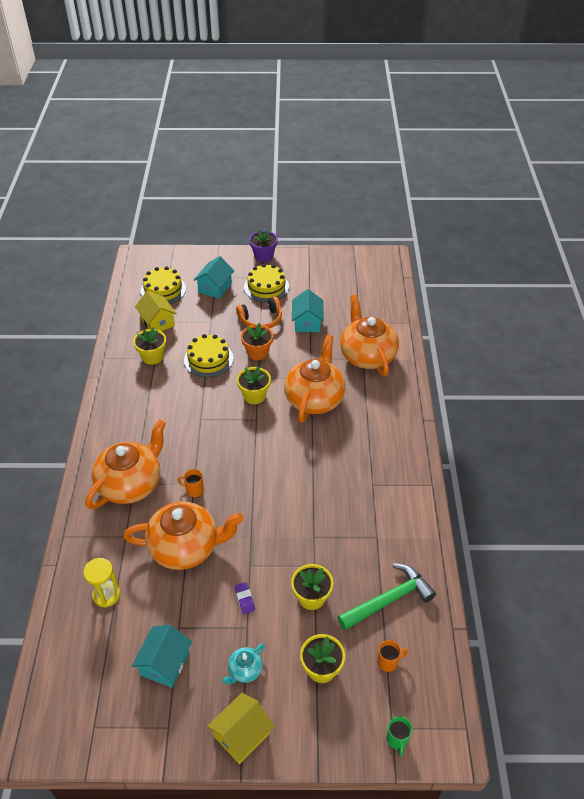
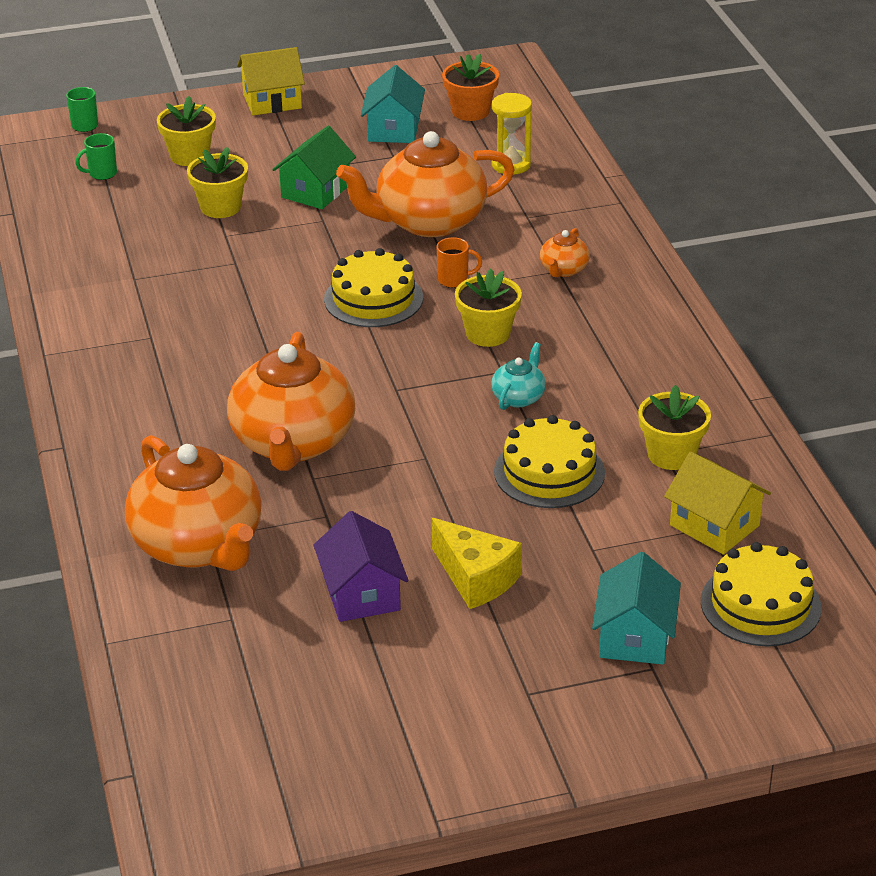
camera: 165 degrees right, 10 degrees down
(131, 484) = (563, 270): orange teapot -> orange teapot, size x0.44
(241, 735) = (272, 101): yellow house -> yellow house turned 45 degrees clockwise
(244, 599) = (315, 191): purple eraser -> green house
(245, 670) = (288, 140): turquoise teapot -> turquoise teapot (519, 397)
(254, 396) = (418, 426): yellow flower pot -> yellow flower pot (488, 334)
(257, 352) = (450, 505): orange flower pot -> orange flower pot (470, 111)
(261, 320) = (476, 578): orange headphones -> yellow cheese
(263, 256) = (555, 760): purple flower pot -> none
(266, 287) = (503, 665): yellow cake -> yellow cake (373, 298)
(307, 322) = (361, 593): turquoise house -> purple house
(388, 600) = (107, 222): green hammer -> none
(388, 662) = (102, 174): orange mug -> green mug

